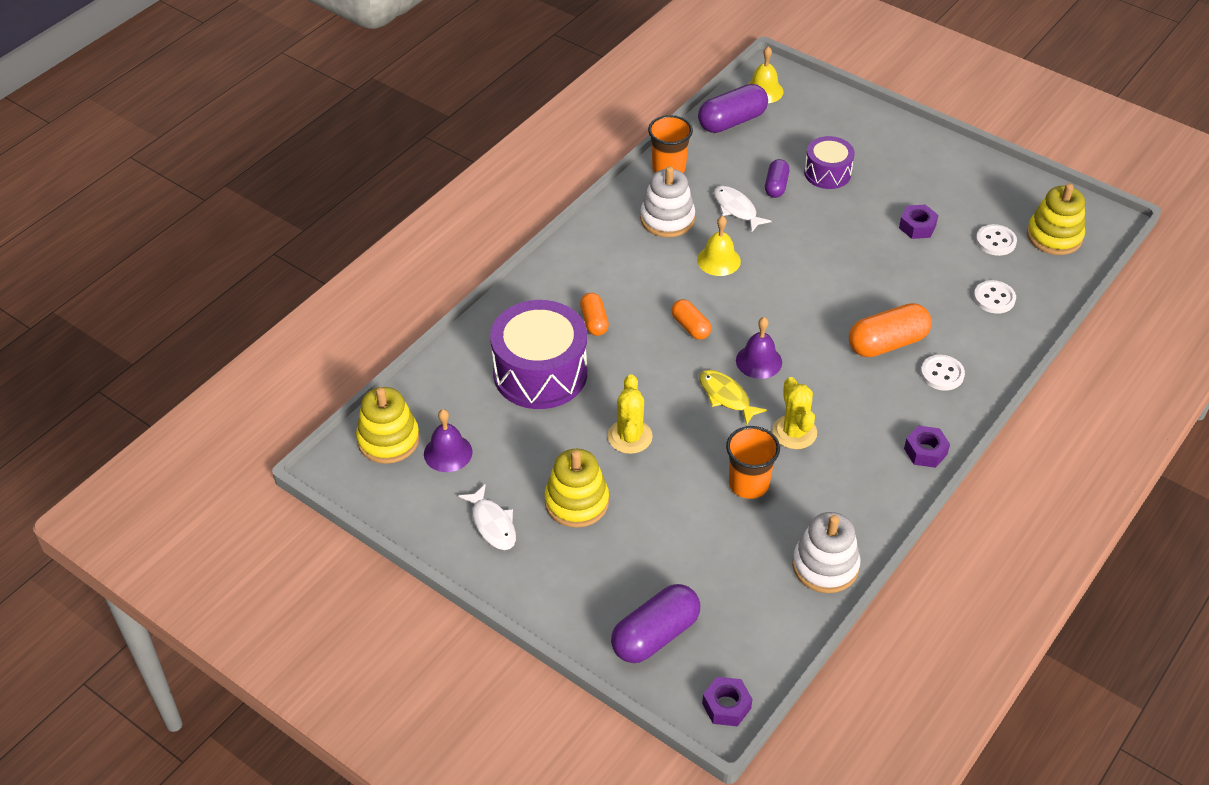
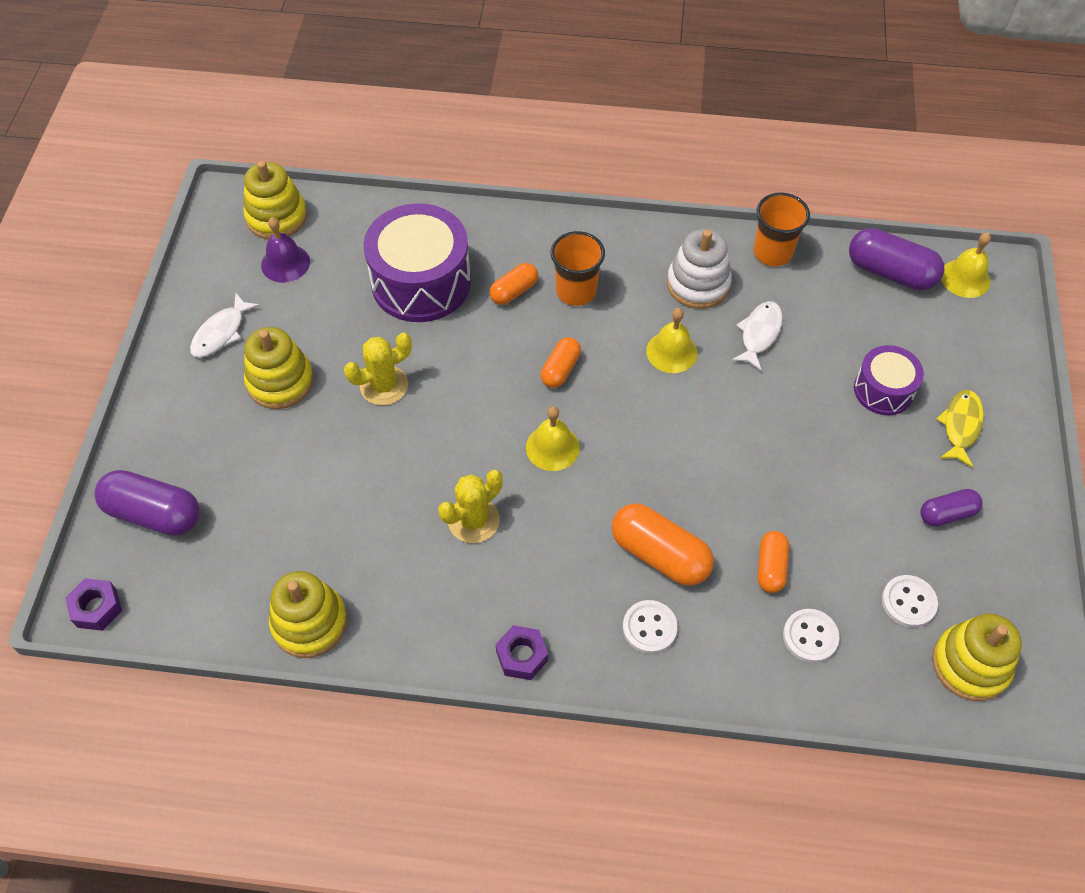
camera: 60 degrees right, 10 degrees up
(726, 396) = (485, 440): yellow fish -> yellow fish (960, 426)
(748, 484) = (380, 509): orange cup -> orange cup (576, 291)
(759, 361) = (552, 447): purple bell -> yellow bell
(776, 186) = (823, 353): purple capsule -> purple capsule (947, 514)
(825, 566) = (309, 623): white stacking toy -> yellow stacking toy
(917, 227) = (868, 511): purple nut -> none
(931, 293) = (771, 567): none -> orange capsule

